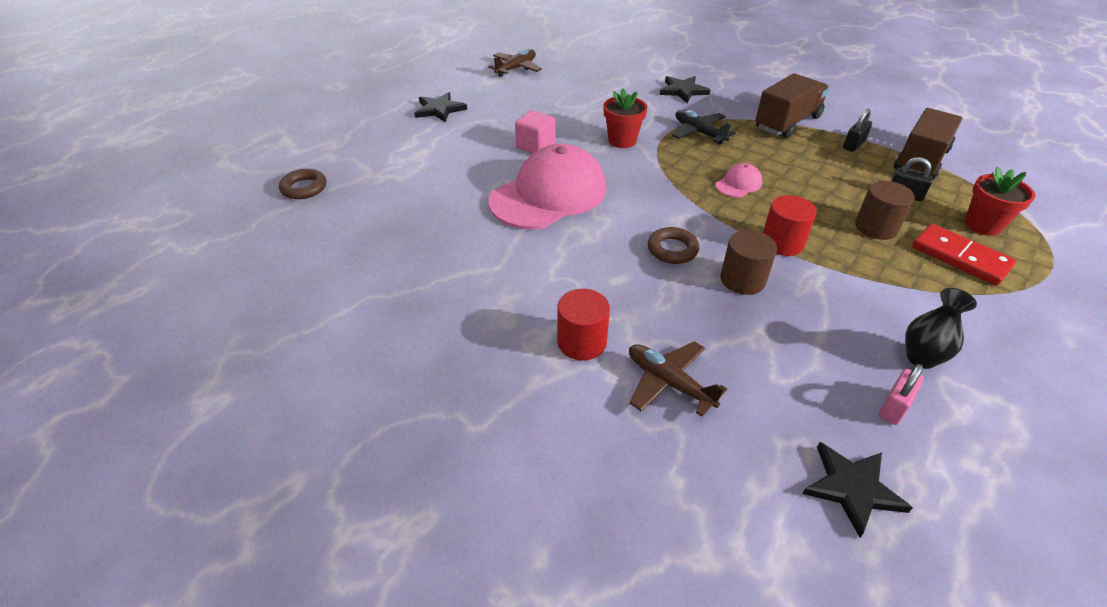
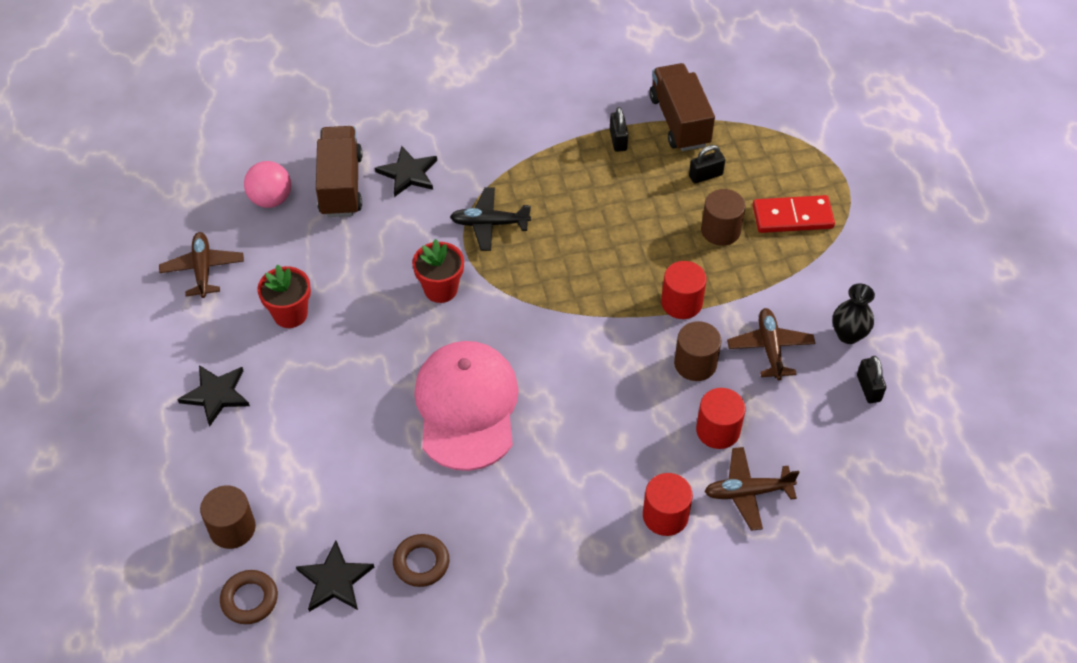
camera: 50 degrees left, 10 degrees up
(351, 157) = (232, 528): none -> brown cylinder
(535, 146) = (378, 361): pink cube -> none
(592, 64) = (271, 199): none -> pink ball
(672, 249) = (622, 378): brown ring -> brown ring (421, 563)
(702, 328) = (718, 430): none -> red cylinder
(738, 184) = (588, 263): pink cap -> none
(787, 123) = (542, 150): brown truck -> brown truck (341, 185)
(824, 314) = (770, 348): none -> brown plane
(852, 488) = (899, 465): black star -> black star (335, 580)
(894, 407) = (868, 388): pink padlock -> black padlock
(983, 225) = (778, 168): red flower pot -> red flower pot (290, 314)

